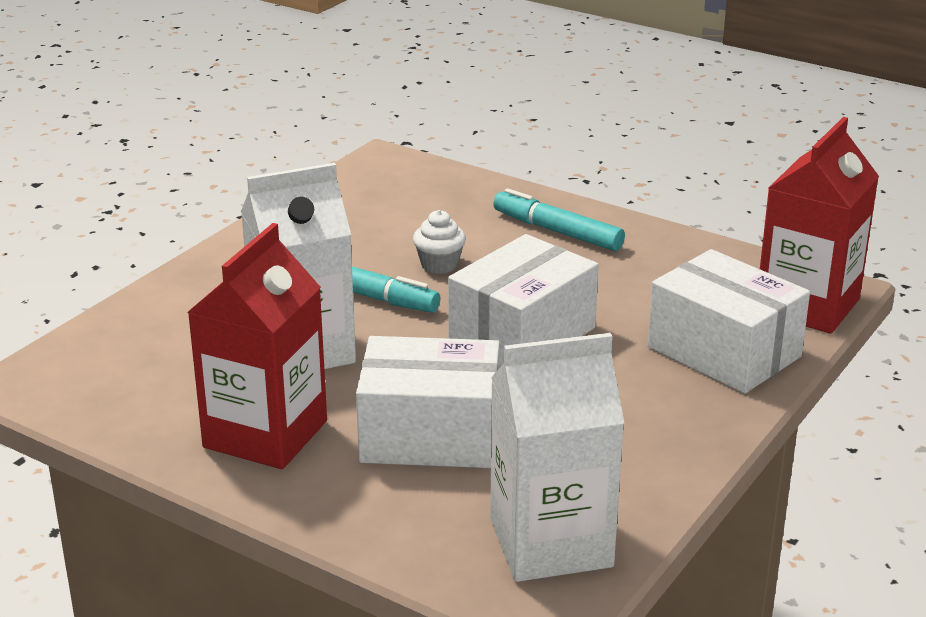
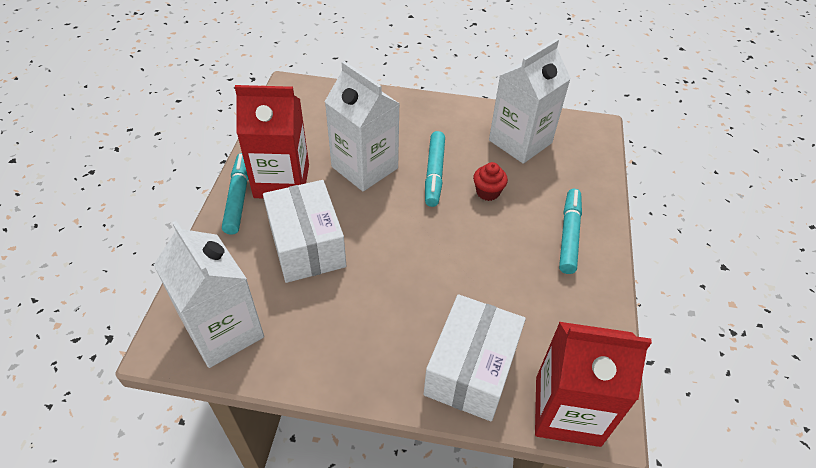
camera: 65 degrees right, 20 degrees up
(268, 486) = (238, 198): none -> turquoise marker
(362, 216) = (520, 141): none -> white carton
(439, 265) = (487, 192): white cupcake -> red cupcake
(522, 335) = (431, 254): white box -> none

